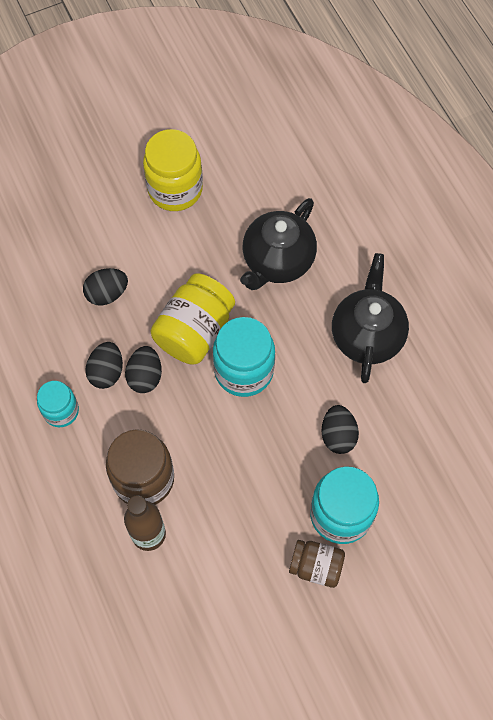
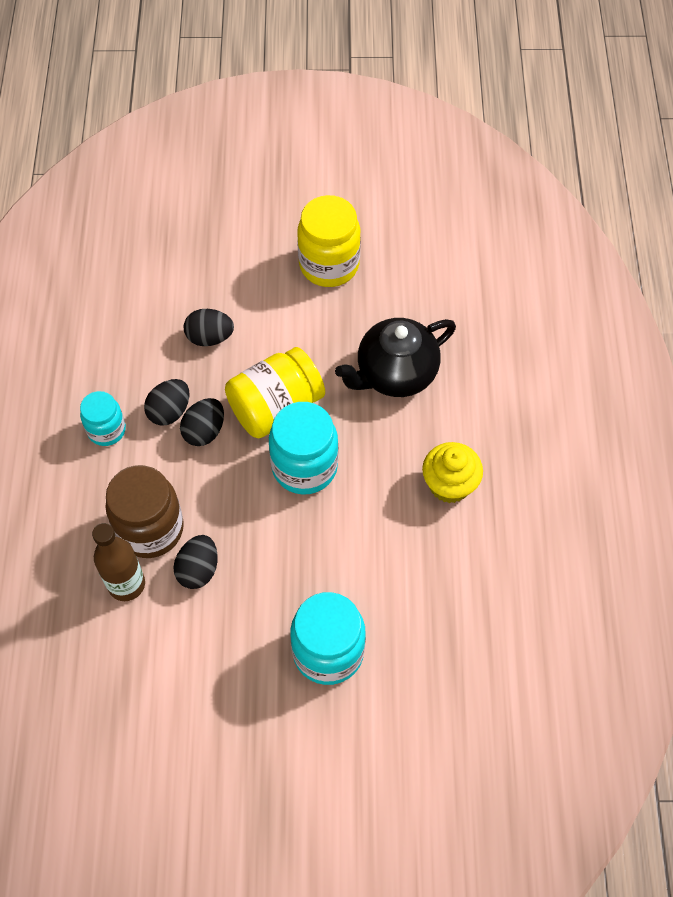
camera: 25 degrees right, 5 degrees down
(316, 566) = (275, 692): brown jar -> none
(338, 435) = (367, 571): black egg -> black egg (198, 569)
(367, 335) = (449, 485): black teapot -> yellow cupcake

